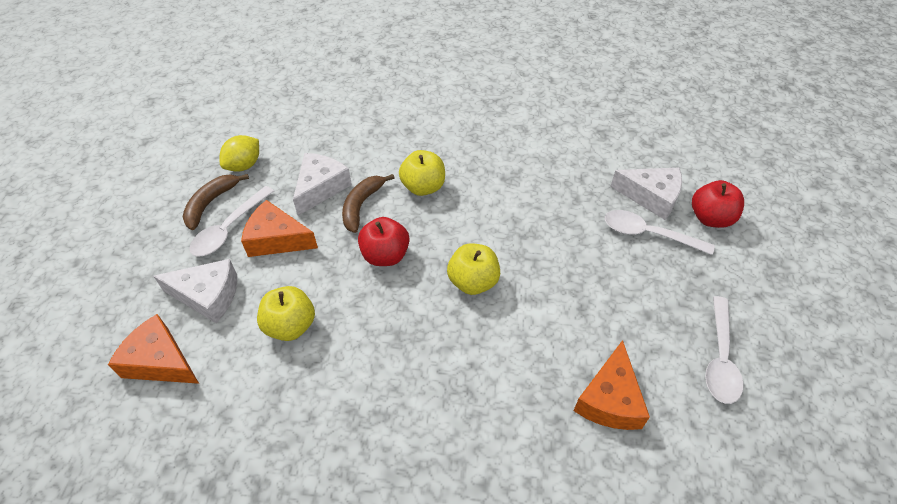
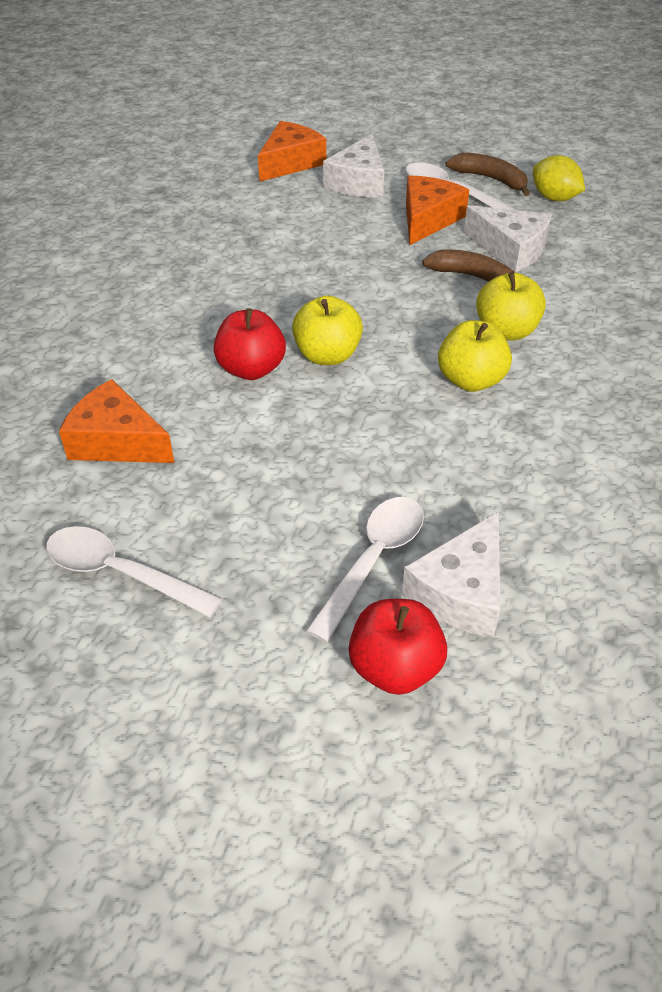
camera: 100 degrees right, 5 degrees down
(290, 326) = (305, 227): yellow apple -> yellow apple (471, 380)
(385, 255) = (387, 291): red apple -> red apple (251, 369)

